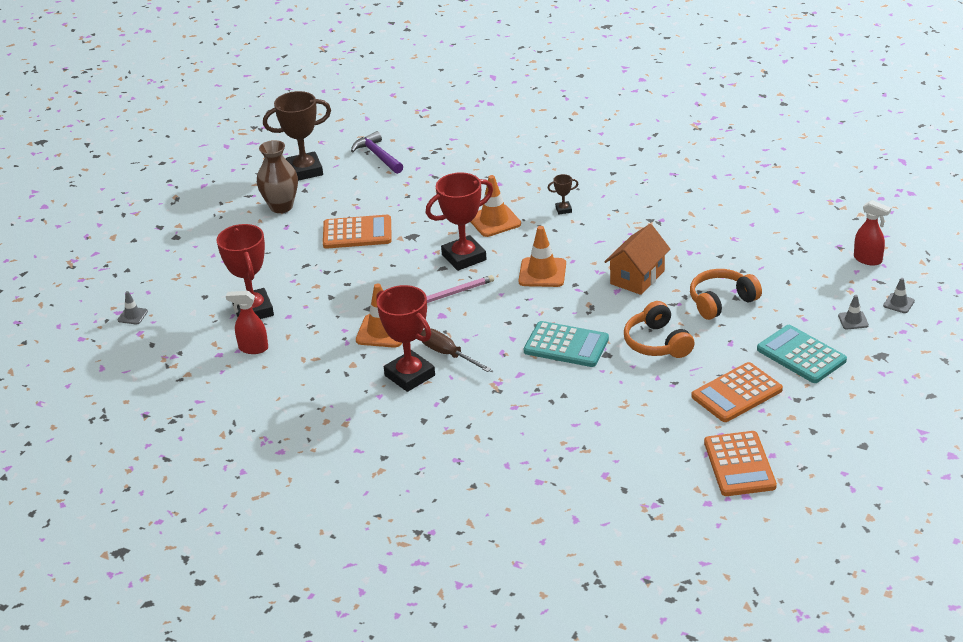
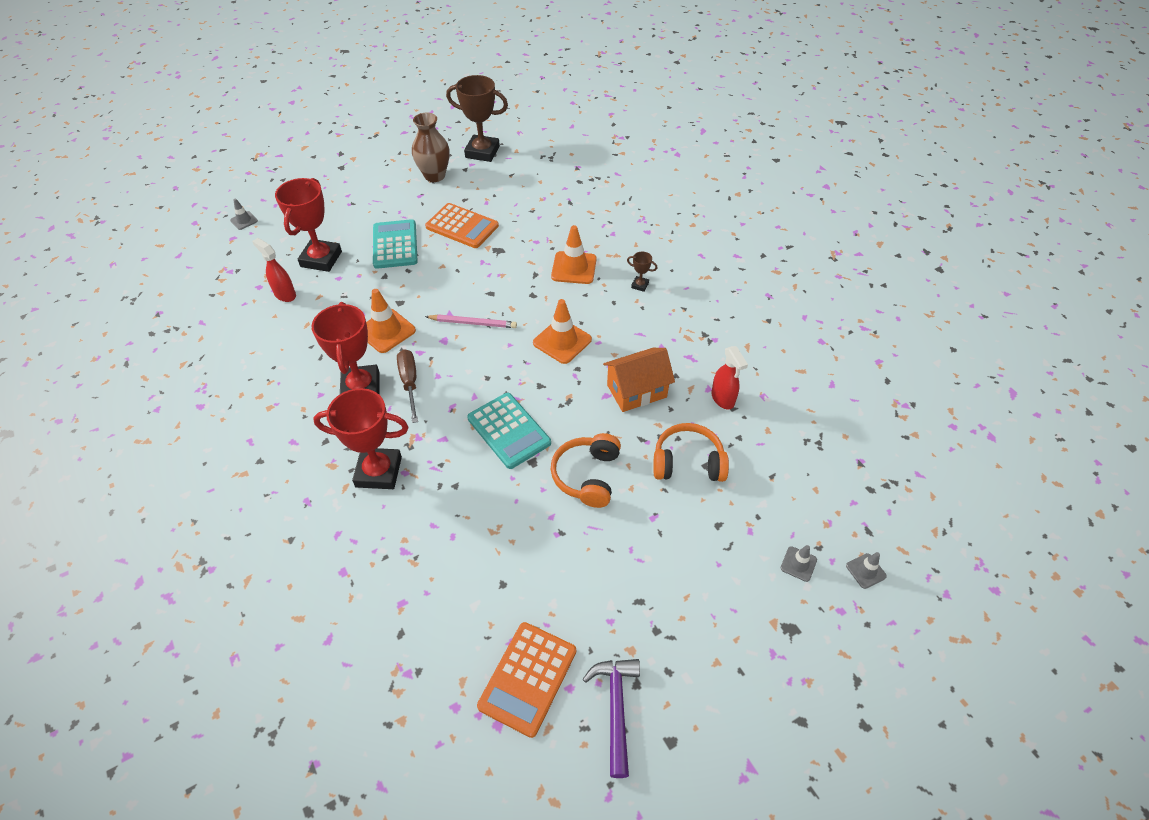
camera: 30 degrees right, 15 degrees up
(378, 156) = (546, 163): purple hammer -> purple hammer (616, 709)
(464, 257) = (516, 291): red trophy -> red trophy (378, 472)
(736, 393) = (605, 584): orange calculator -> none
(801, 355) = (708, 575): turquoise calculator -> turquoise calculator (395, 245)
(868, 259) = (877, 495): red spray bottle -> red spray bottle (723, 399)

